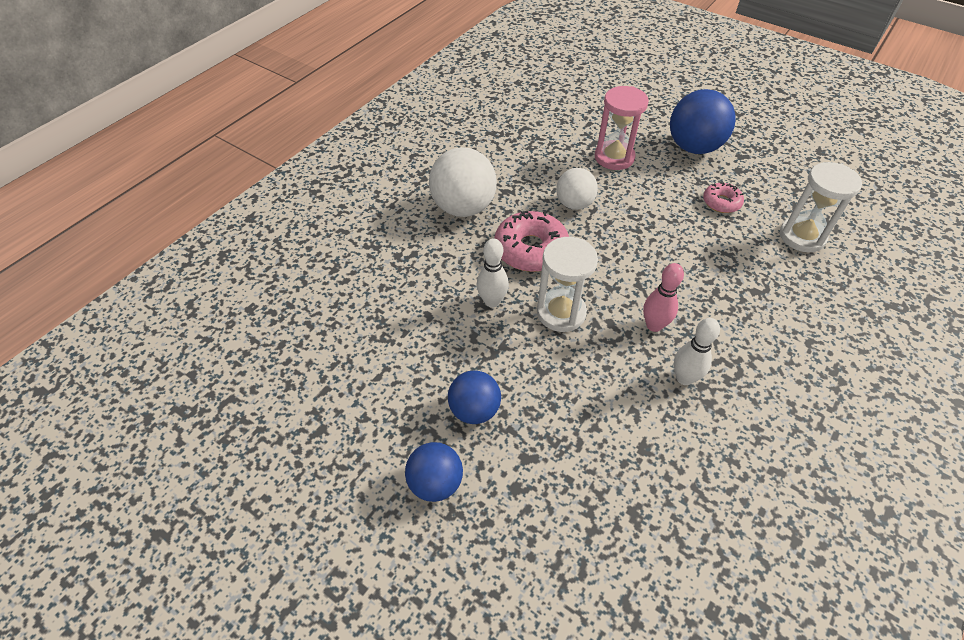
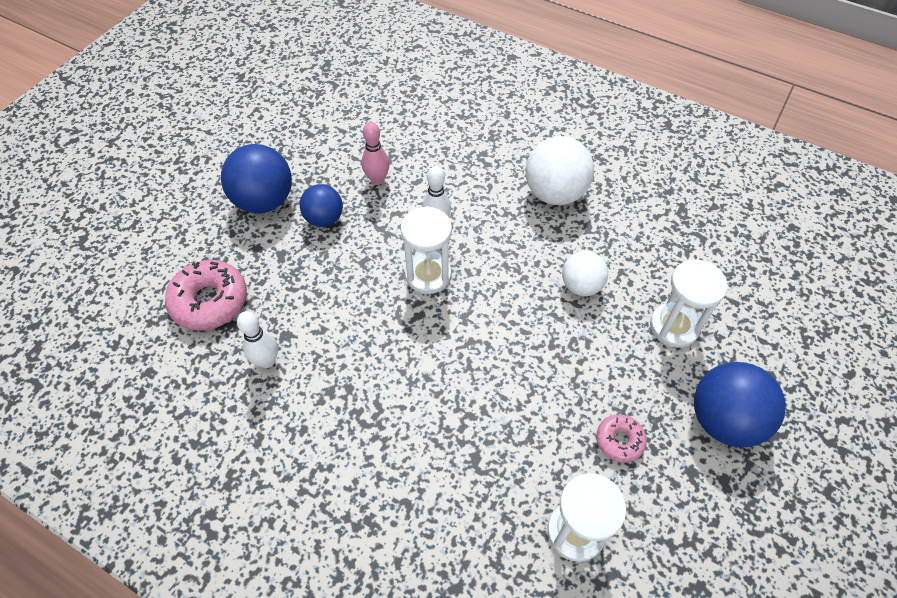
camera: 85 degrees right, 5 degrees up
(435, 483) = (264, 201): blue ball -> blue ball, size x1.62
(531, 249) = (506, 249): pink donut -> pink donut (210, 301)
(614, 157) = (674, 326): pink hourglass -> white hourglass
(654, 325) = (418, 352): pink bowling pin -> pink bowling pin (377, 180)
(684, 378) = (357, 373): white bowling pin -> white bowling pin (267, 361)

